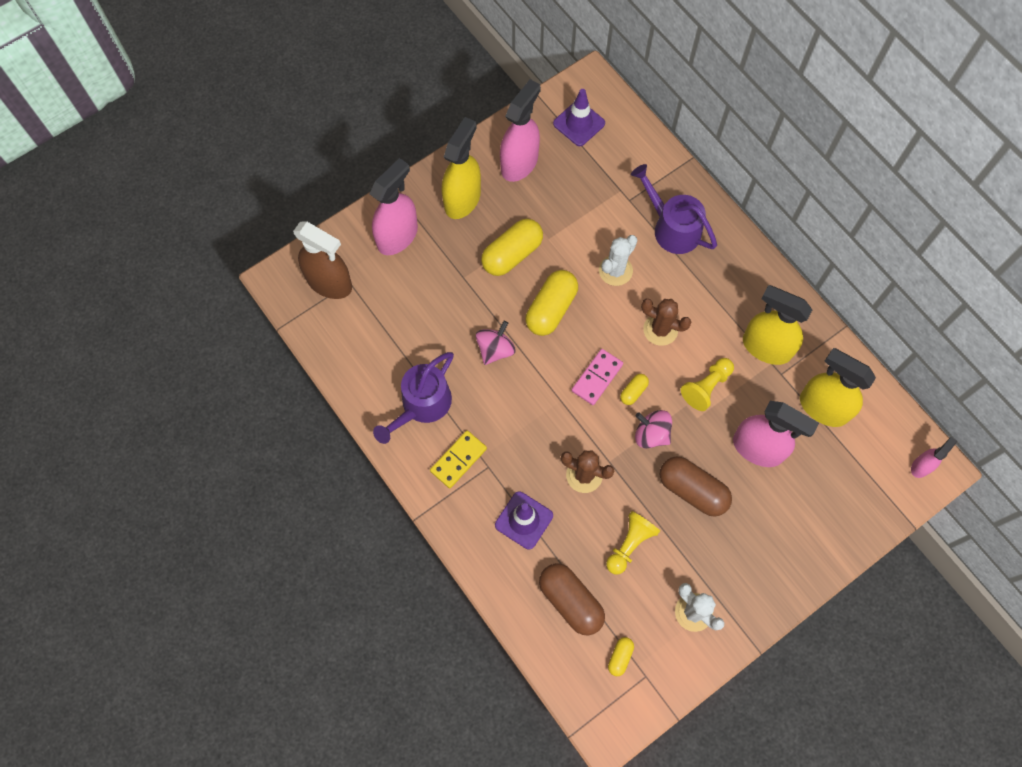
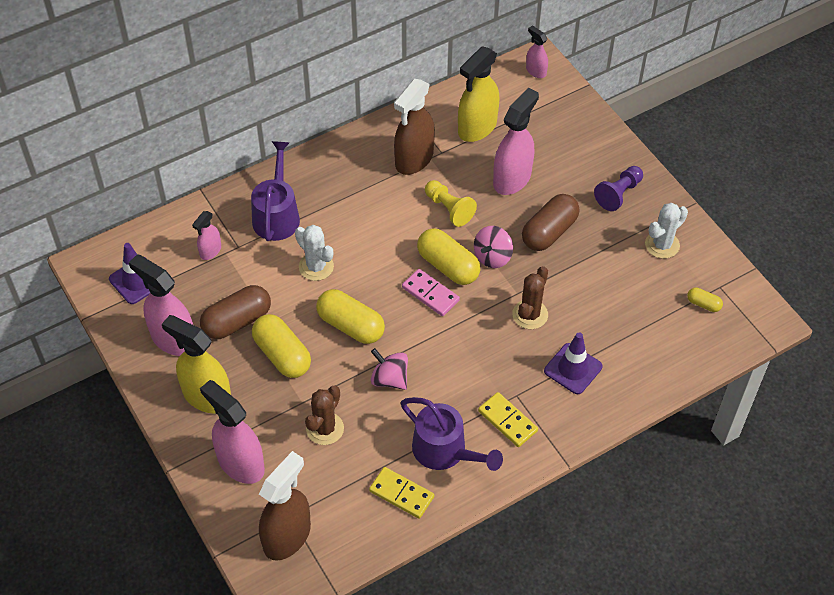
camera: 85 degrees left, 15 degrees down
(375, 371) = (401, 494): none -> yellow domino
(570, 601) = (652, 337): brown capsule -> brown capsule (237, 321)
(620, 177) = (210, 251): none -> pink spray bottle
(629, 544) = (599, 285): yellow pawn -> none
(633, 392) = (448, 266): yellow capsule -> yellow capsule, size x2.05
(660, 329) = (385, 237): brown cactus -> brown cactus (325, 428)
(672, 228) = (277, 215): purple watering can -> purple watering can turned 135 degrees clockwise
(757, 563) = (618, 194): none -> purple pawn
(766, 347) = (414, 159): yellow spray bottle -> brown spray bottle

